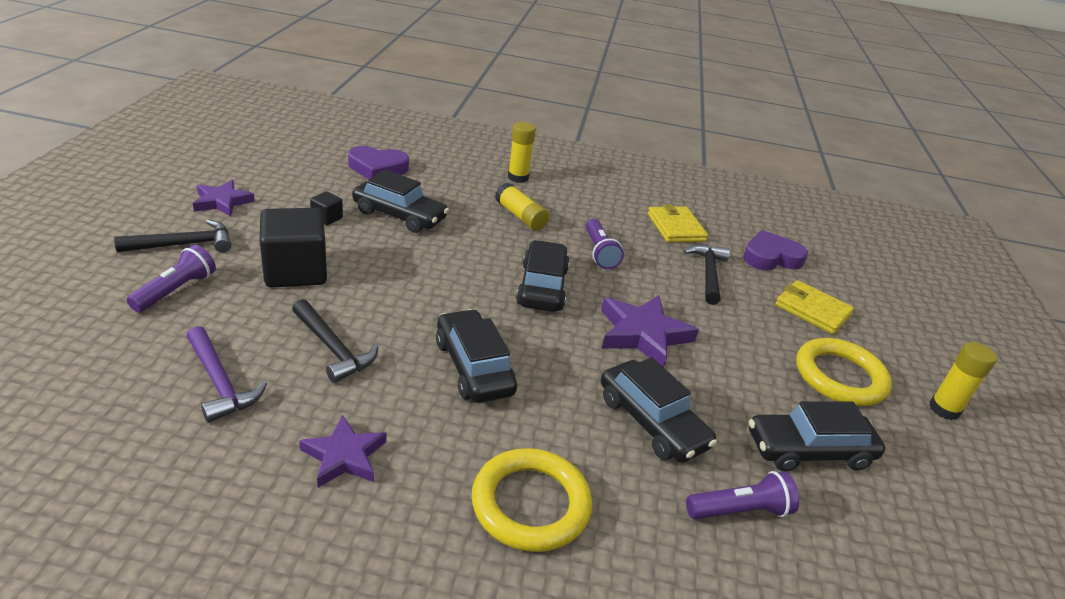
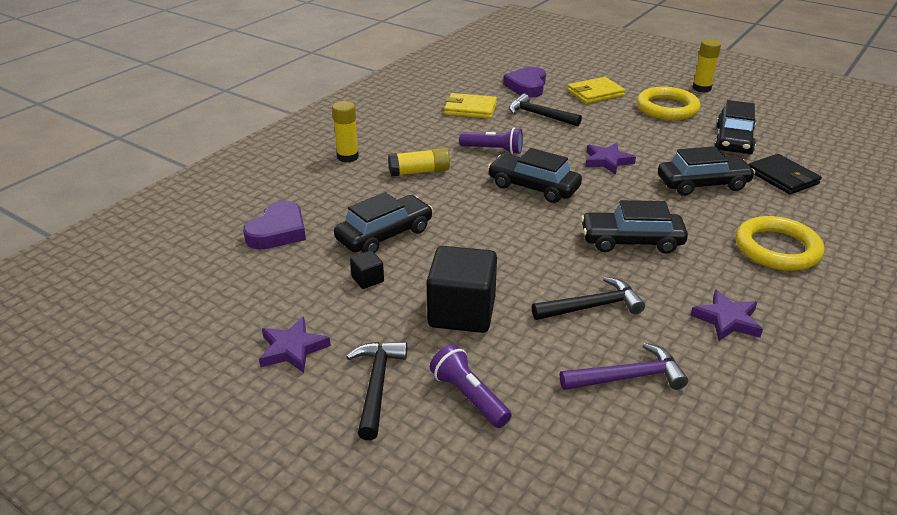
camera: 60 degrees left, 0 degrees up
(643, 334) = (607, 161): purple star -> purple star, size x0.66
(740, 510) = (782, 177): purple flashlight -> black wallet

